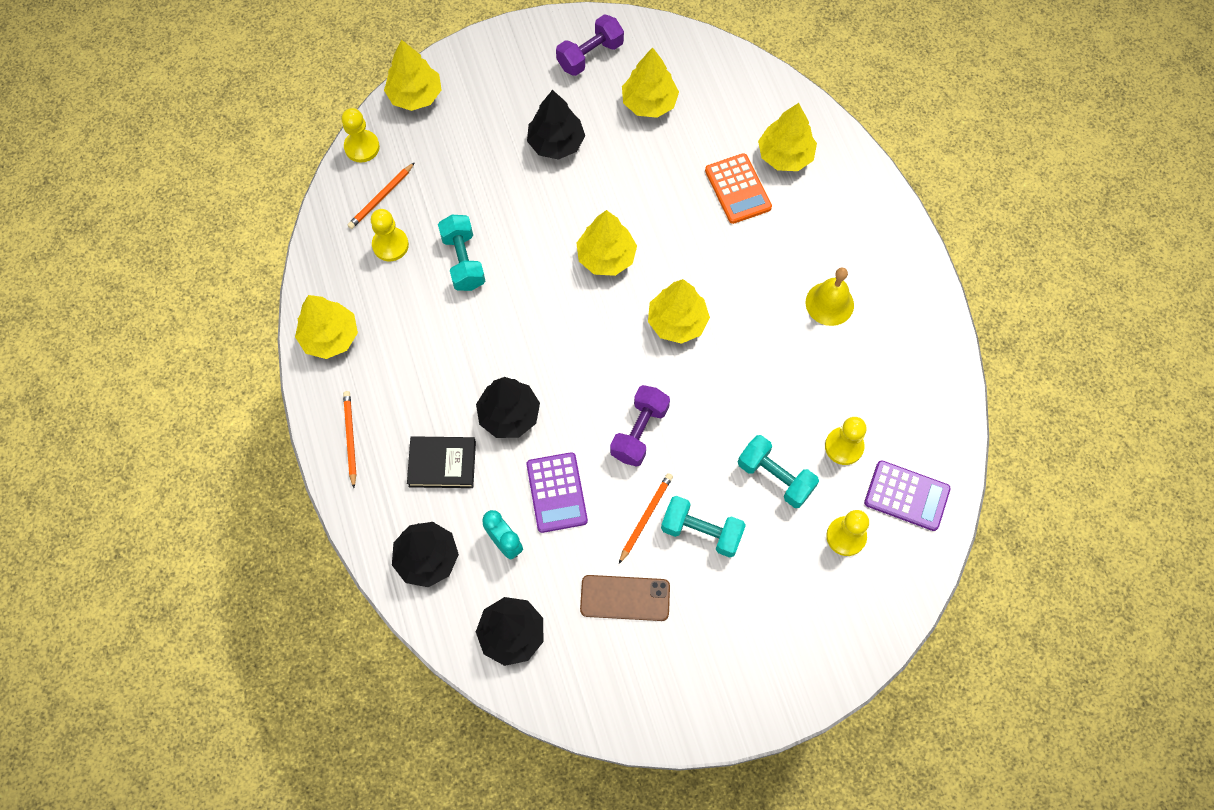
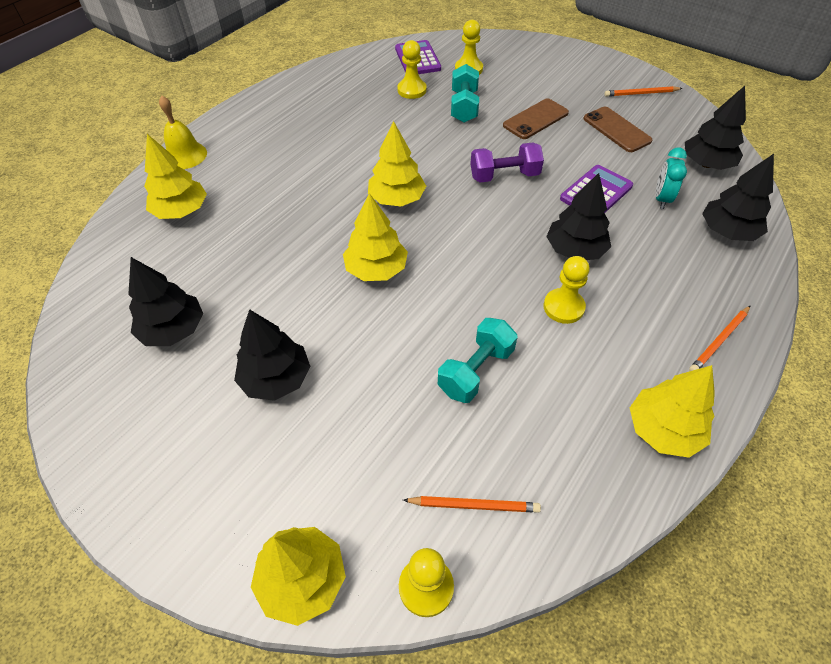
camera: 125 degrees left, 15 degrees down
(390, 245) = (519, 450): yellow pawn -> yellow pawn (563, 307)
(442, 464) = (658, 266): black book -> none
(590, 55) = (131, 418): purple dumbbell -> none
(645, 517) = (557, 145): orange pencil -> orange pencil (641, 94)
(649, 103) = (173, 330): yellow tree -> black tree
(701, 531) = (535, 119): turquoise dumbbell -> brown phone
(738, 189) = (238, 223): orange calculator -> none
(829, 303) = (308, 135): yellow bell -> yellow bell (185, 155)

